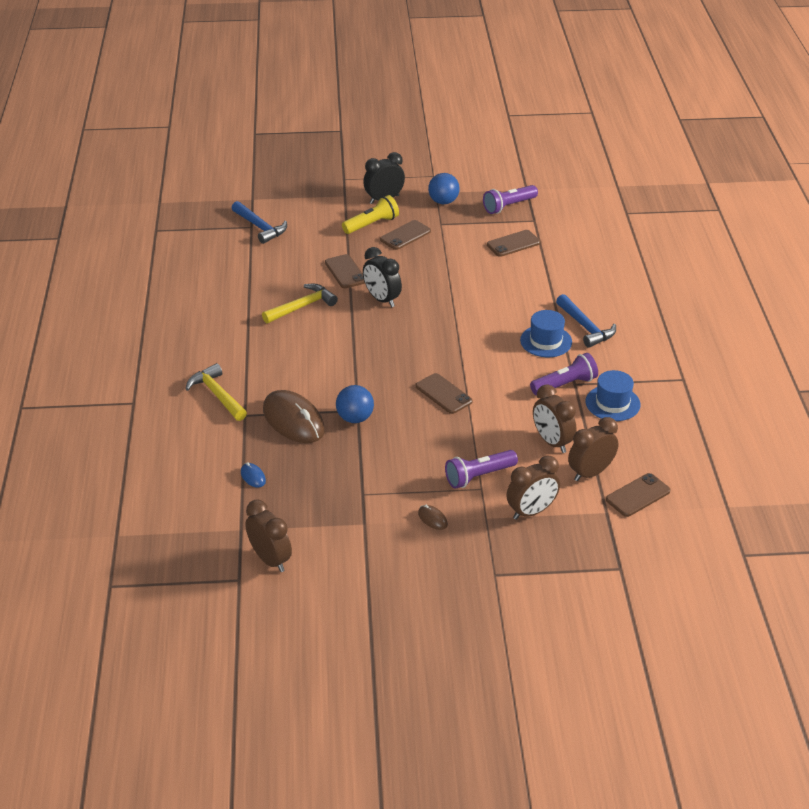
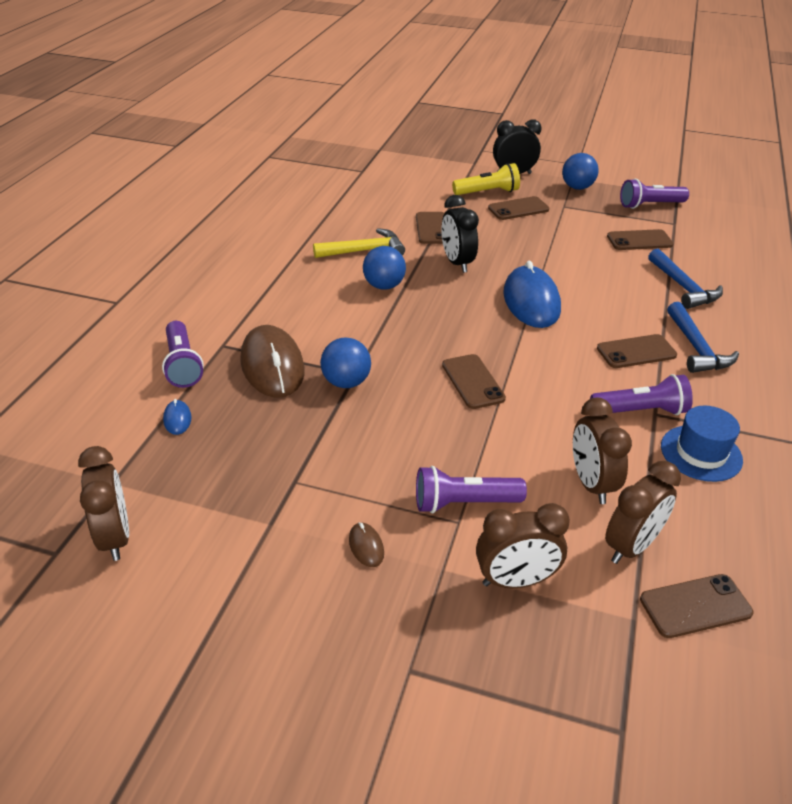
camera: 20 degrees right, 0 degrees up
(217, 395) = (209, 316): yellow hammer -> none
(226, 437) = (182, 365): none -> purple flashlight
(260, 227) = (370, 173): blue hammer -> blue hammer (683, 287)
(336, 334) = (384, 286): none -> blue ball
(455, 319) = (531, 301): none -> blue mouse
(546, 341) = (636, 352): blue hat -> brown phone
(590, 473) = (631, 546): brown clock -> brown clock turned 150 degrees clockwise

